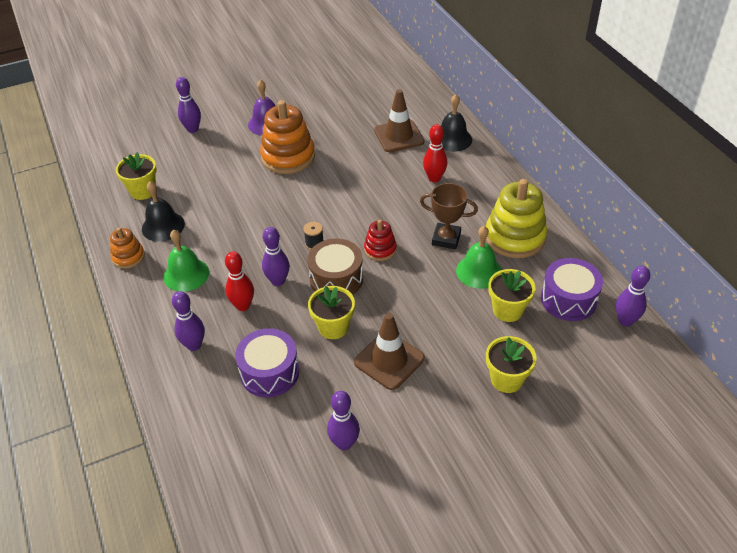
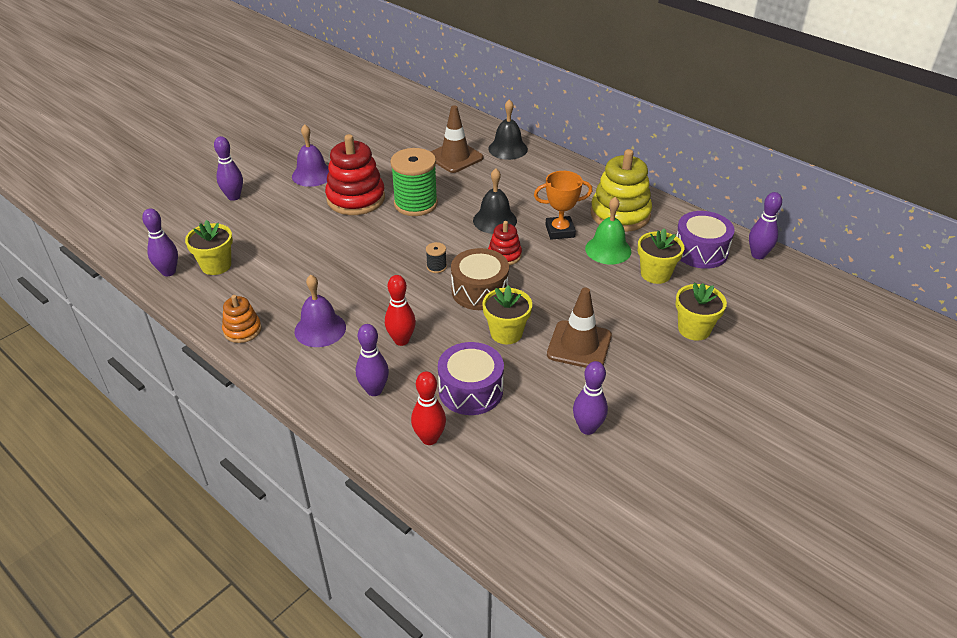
camera: 25 degrees left, 5 degrees down
(163, 226) = (262, 292): black bell -> black bell (495, 220)
(186, 274) = (320, 329): green bell -> purple bell
(278, 281) = (422, 309): purple bowling pin -> purple bowling pin (168, 272)
(288, 157) = (356, 199): orange stacking toy -> red stacking toy
(335, 175) = (415, 204): none -> green spool
(434, 178) = (513, 184): red bowling pin -> red bowling pin (429, 438)
(446, 239) = (560, 231): brown trophy -> orange trophy

